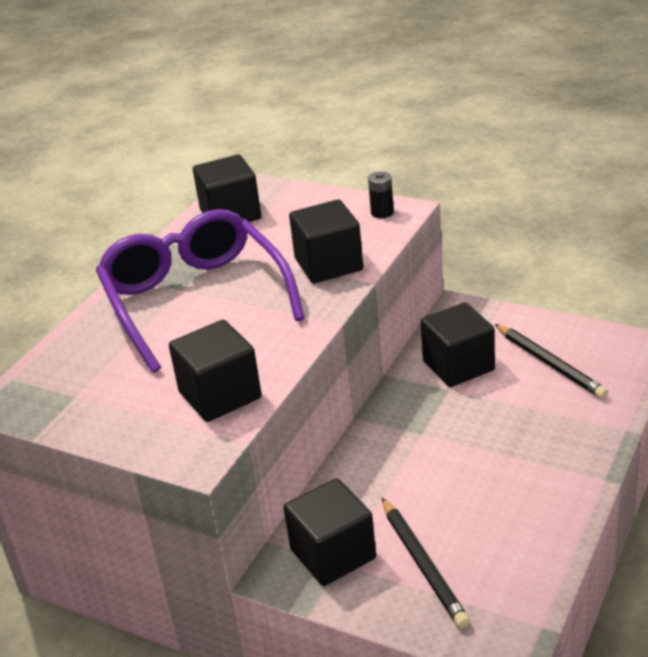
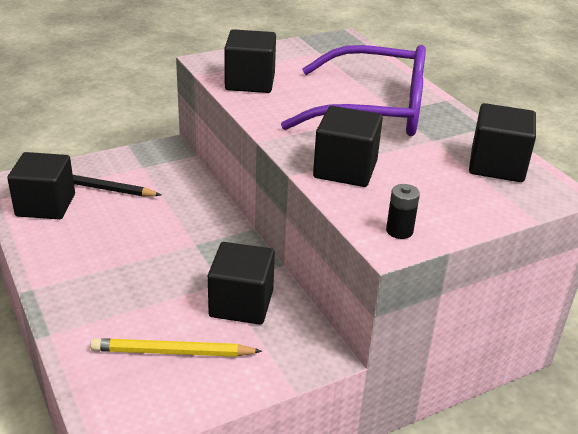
camera: 120 degrees right, 0 degrees up
(333, 554) = (152, 167): black cube -> black cube (46, 205)
(550, 364) = (172, 352): black pencil -> yellow pencil

